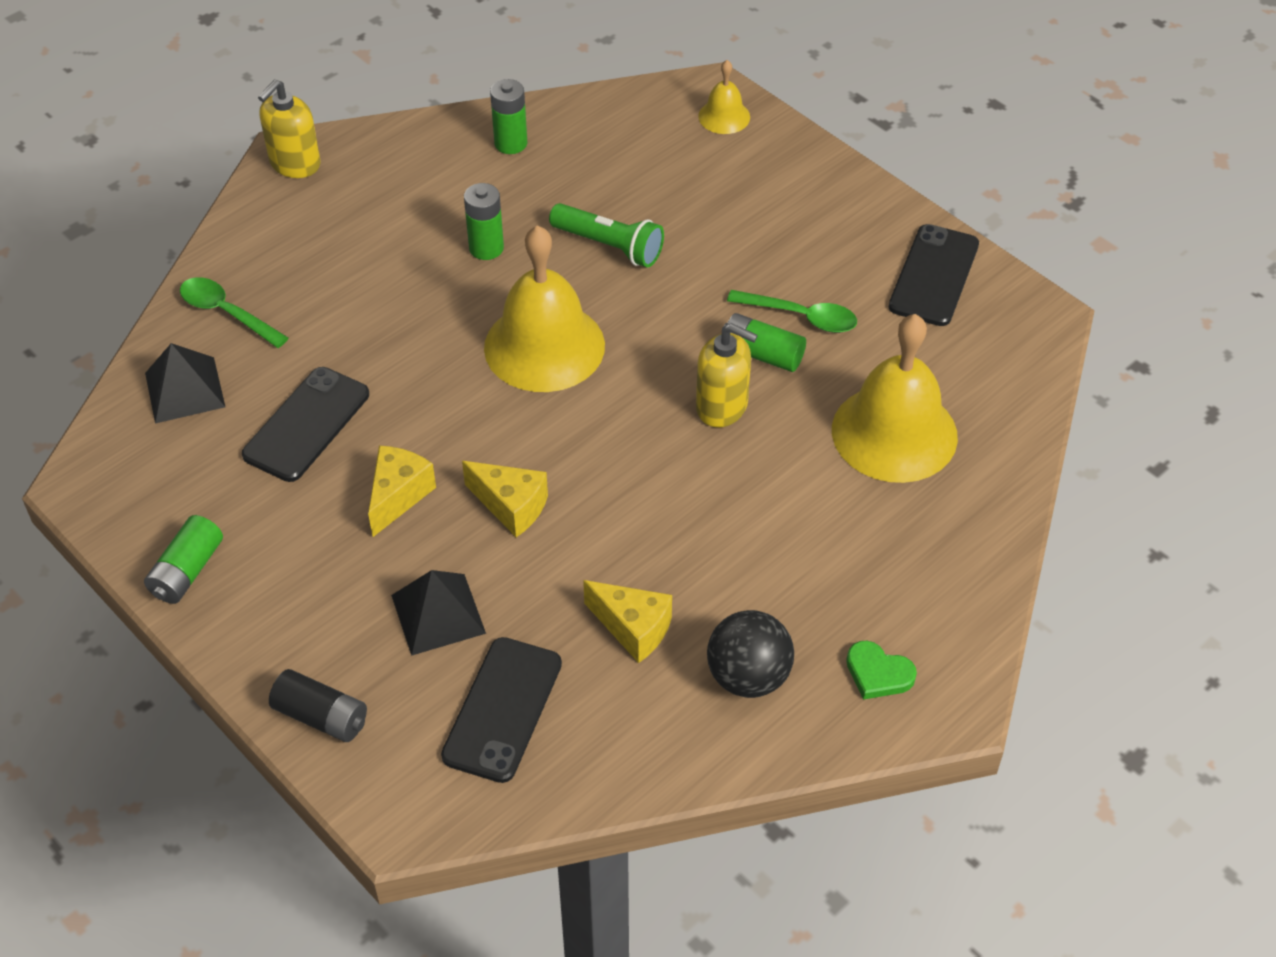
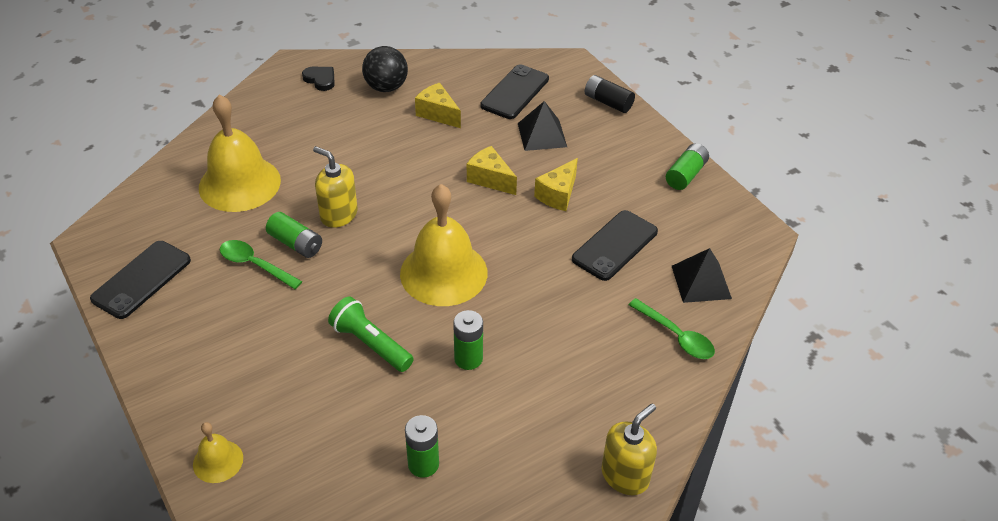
camera: 170 degrees left, 5 degrees down
(878, 673) = (320, 79): green heart -> black heart

